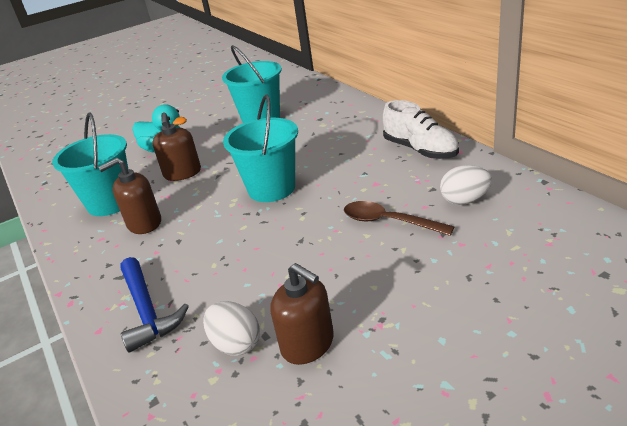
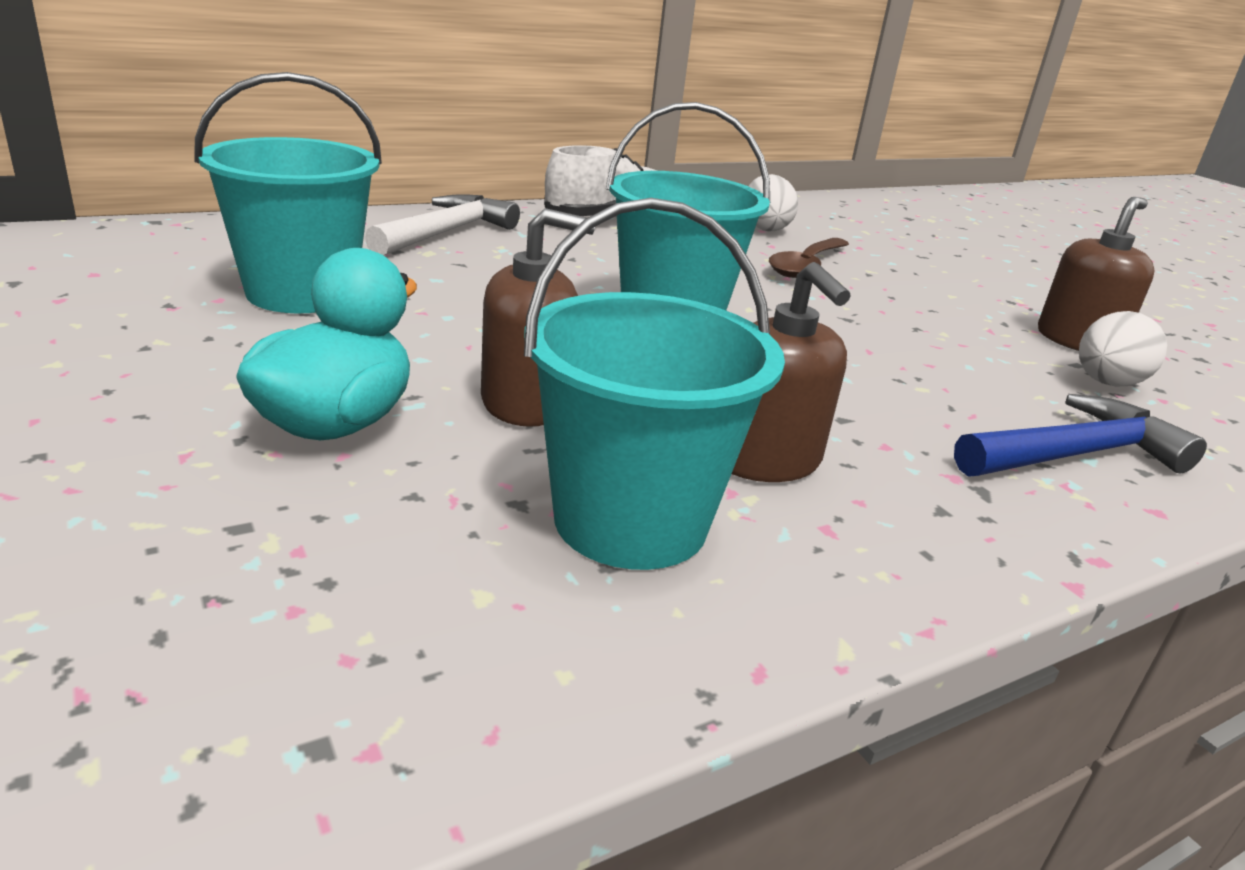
camera: 95 degrees left, 5 degrees down
(352, 121) = (446, 233): none -> white hammer

